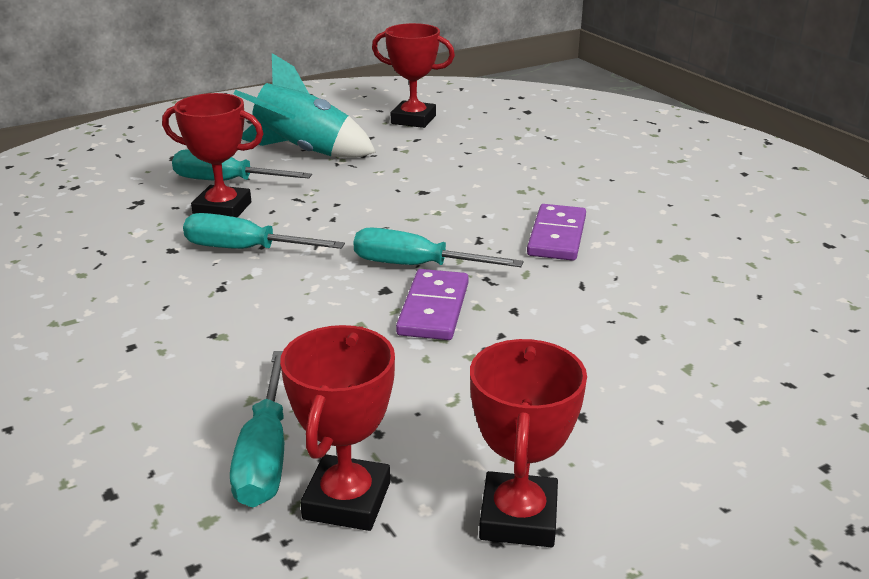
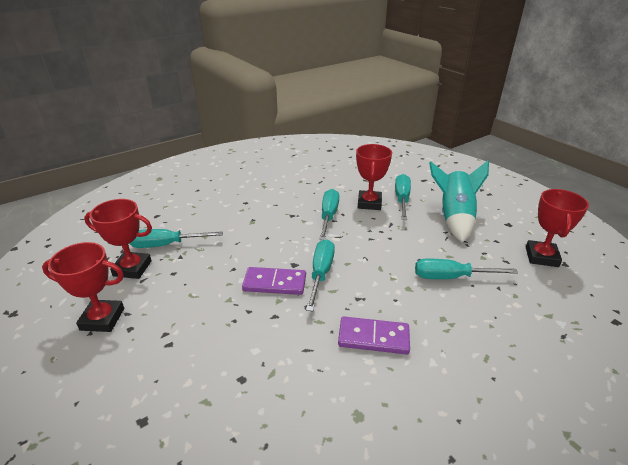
camera: 85 degrees right, 5 degrees up
(443, 175) = (450, 277): none -> turquoise screwdriver

